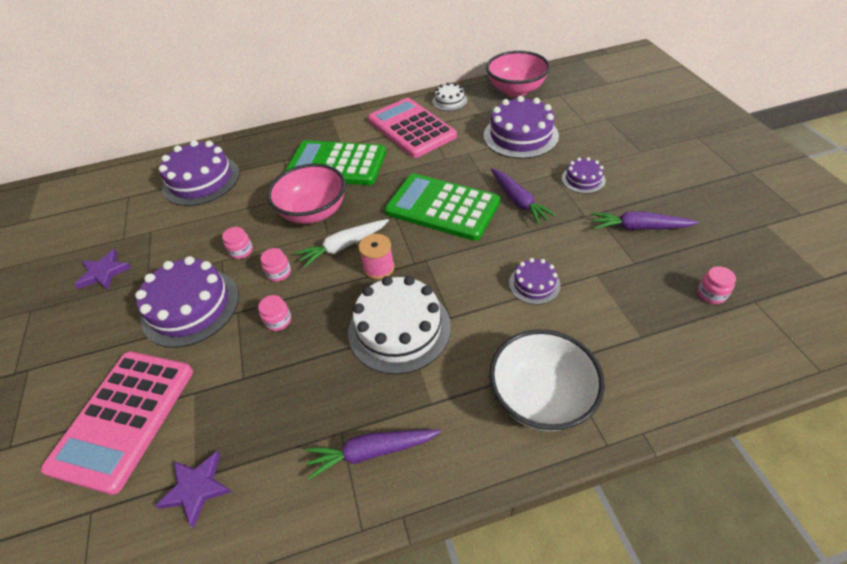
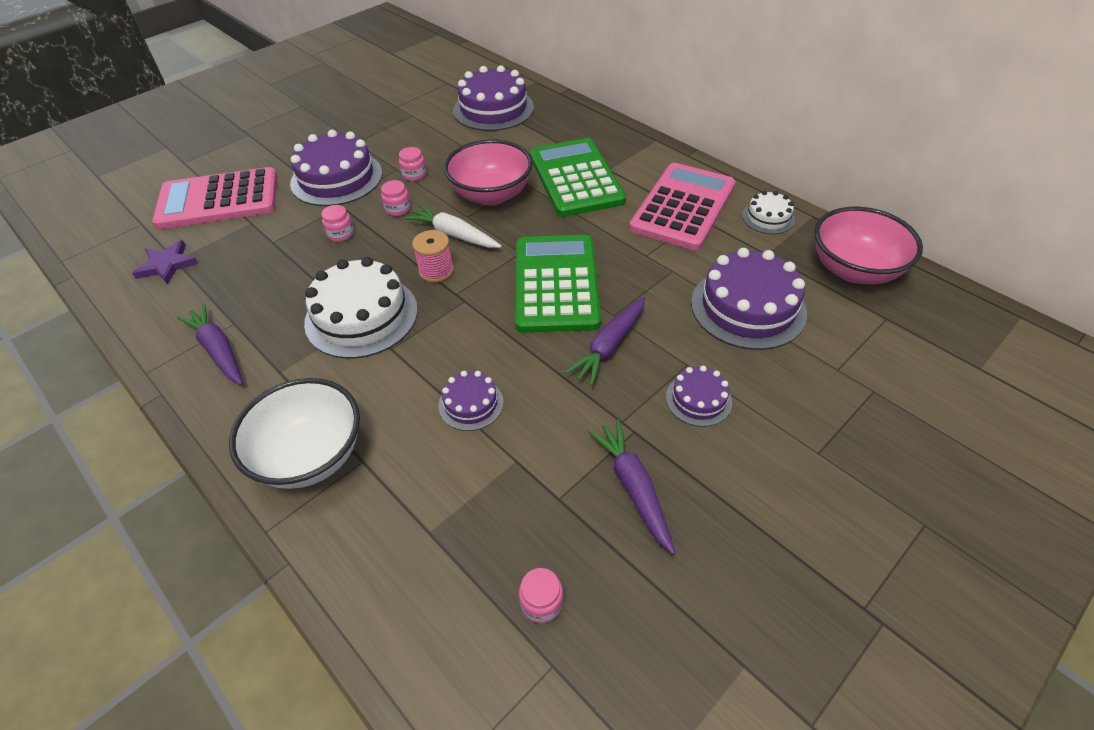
camera: 60 degrees right, 0 degrees up
(104, 272) = (354, 117): purple star -> none

